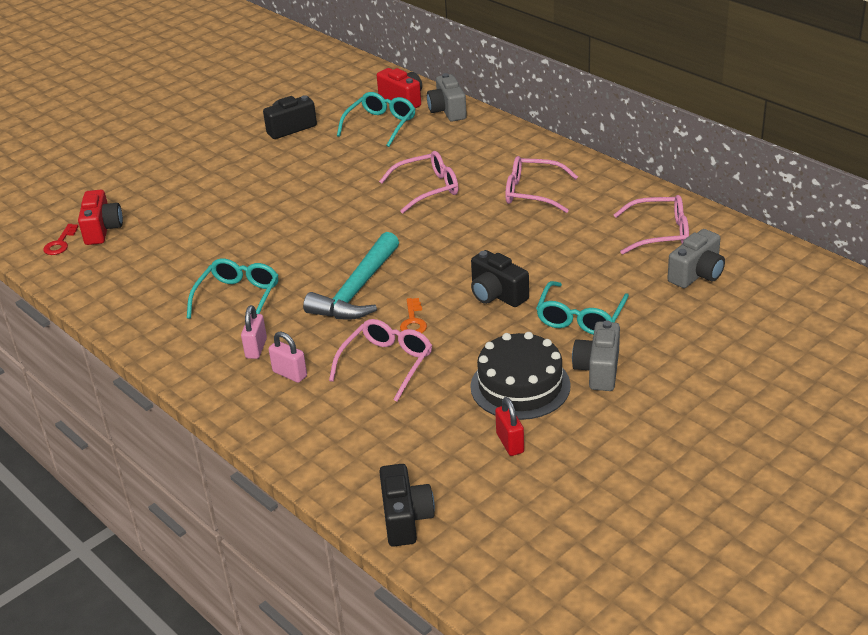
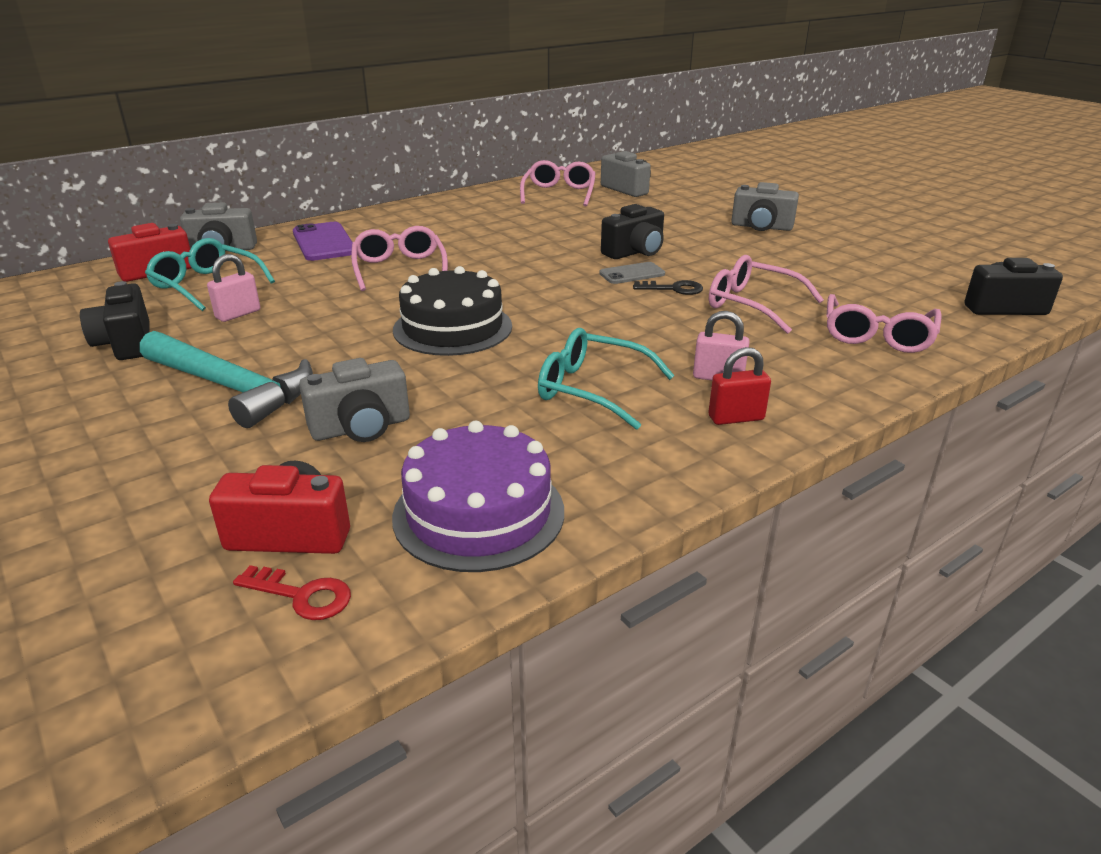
camera: 85 degrees left, 5 degrees down
(112, 277) = (479, 513): none -> purple cake
(193, 226) = (361, 428): none -> grey camera
(290, 374) = (774, 357): pink padlock -> pink padlock (238, 314)
(357, 290) = (603, 313): turquoise hammer -> turquoise hammer (232, 388)
(413, 321) = (673, 289): orange key -> black key
(442, 297) = (632, 274): none -> grey phone
(475, 145) = (324, 242): none -> purple phone
(510, 443) = (872, 262): red padlock -> red padlock (736, 418)
(520, 386) = (787, 253): black cake -> black cake (452, 328)
(532, 193) = (452, 227): pink glasses -> pink glasses (877, 335)
(580, 317) = (682, 226): turquoise glasses -> none

